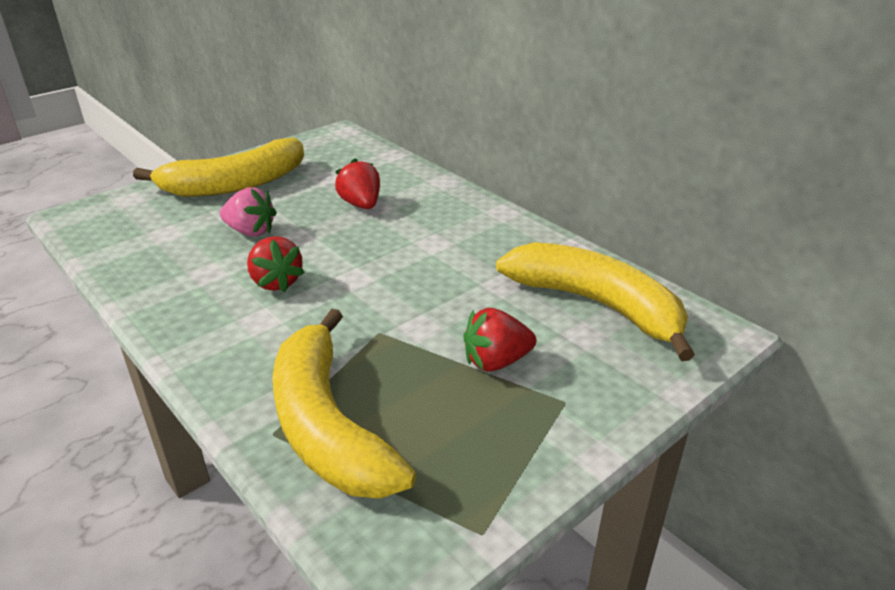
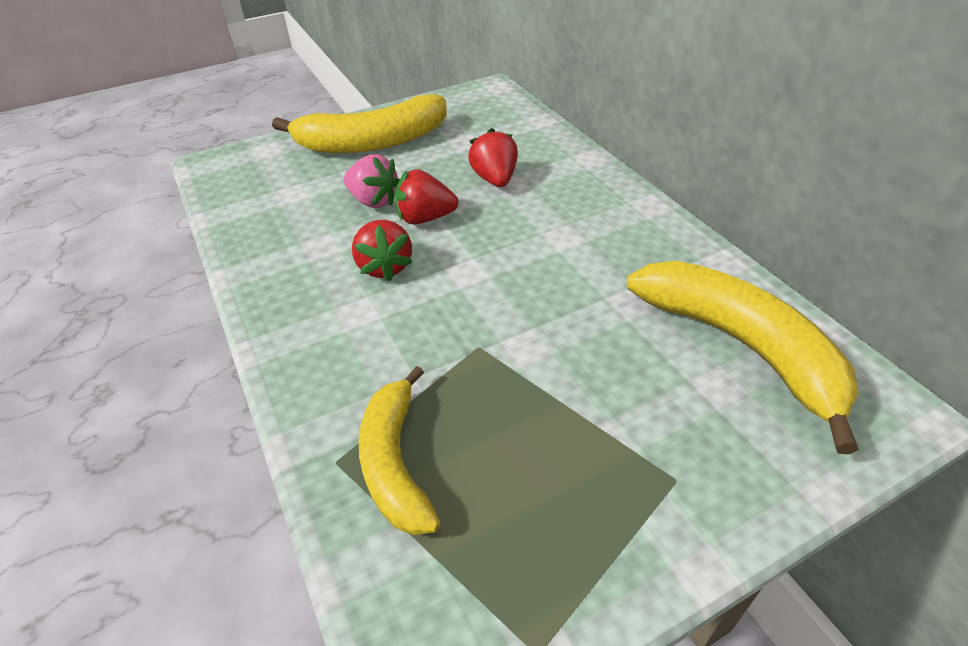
camera: 15 degrees right, 10 degrees up
(328, 425) = (396, 462): yellow banana -> yellow banana, size x0.63
(496, 361) = (603, 408): red strawberry -> red strawberry (425, 218)

